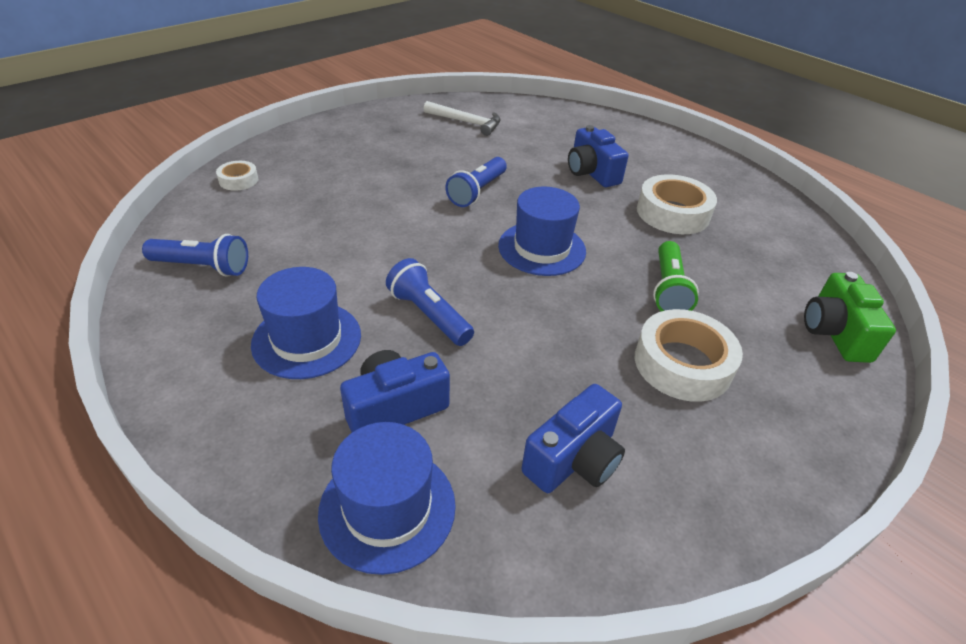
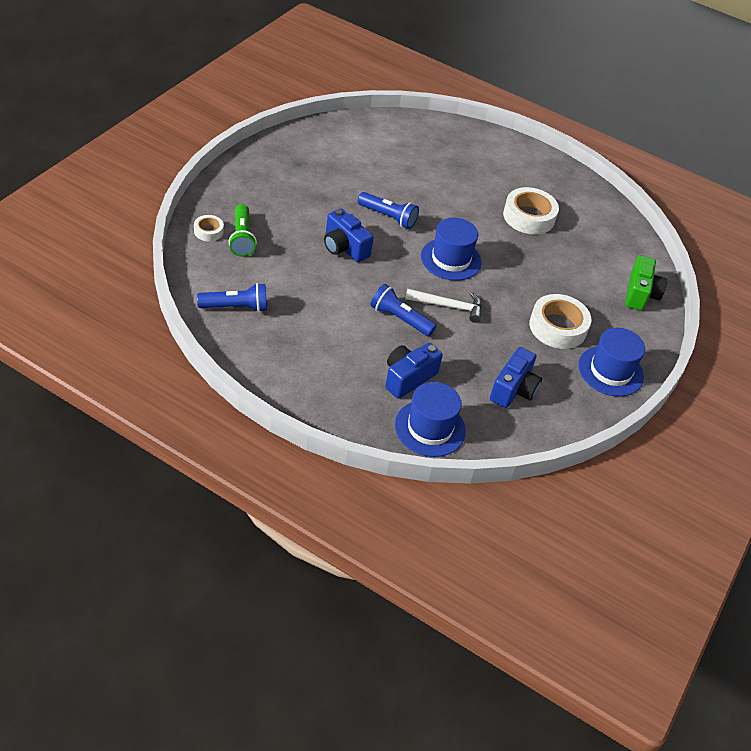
camera: 20 degrees left, 5 degrees up
(307, 339) = (335, 346): blue hat -> blue hat (610, 371)
(466, 122) = (350, 147): white hammer -> white hammer (448, 306)
(477, 192) = (388, 217): blue flashlight -> blue flashlight turned 75 degrees counterclockwise
(591, 173) = (463, 187): blue camera -> blue camera (344, 247)
(668, 289) = (539, 278): green flashlight -> green flashlight (242, 238)
(834, 333) = (640, 294): green camera -> green camera turned 150 degrees counterclockwise

